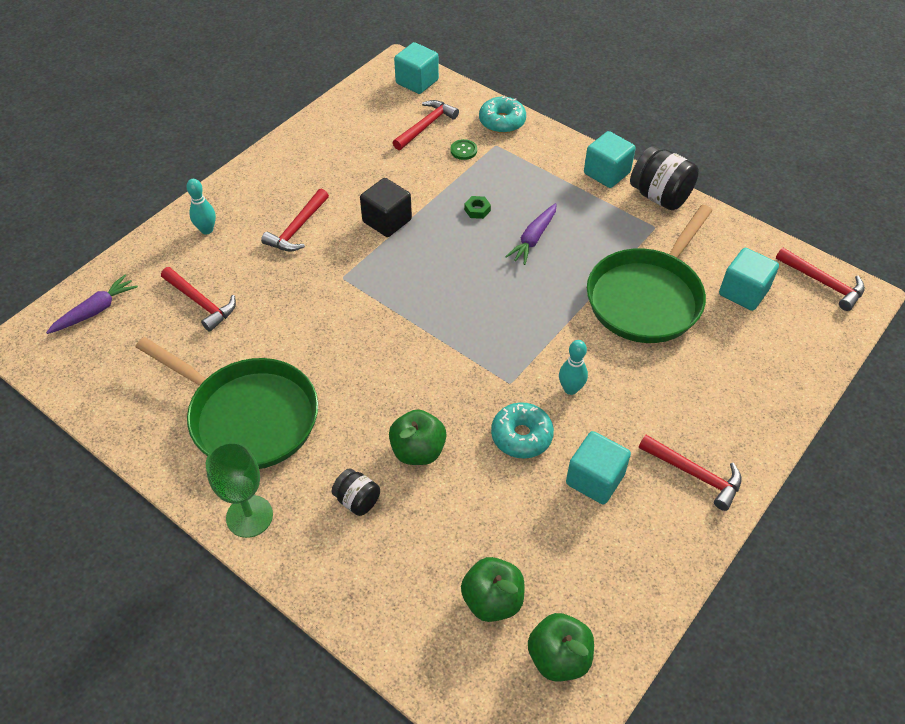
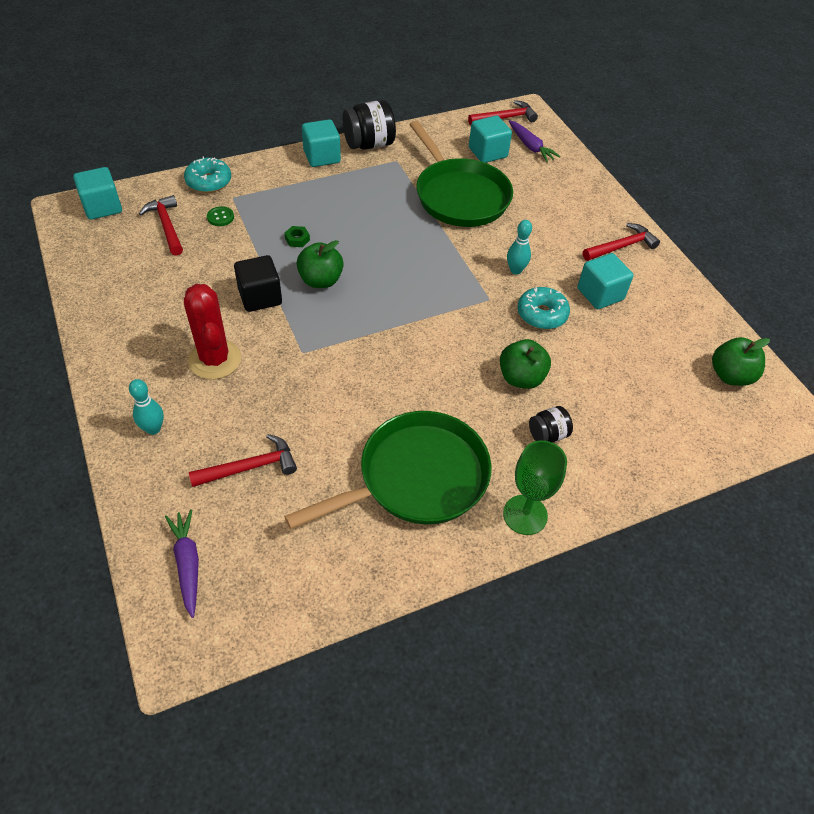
camera: 65 degrees left, 0 degrees up
(297, 228) = (215, 359): red hammer -> red cactus
(492, 600) = (673, 391): green apple -> green apple (321, 280)
(533, 239) = (356, 223): purple carrot -> purple carrot (530, 146)

